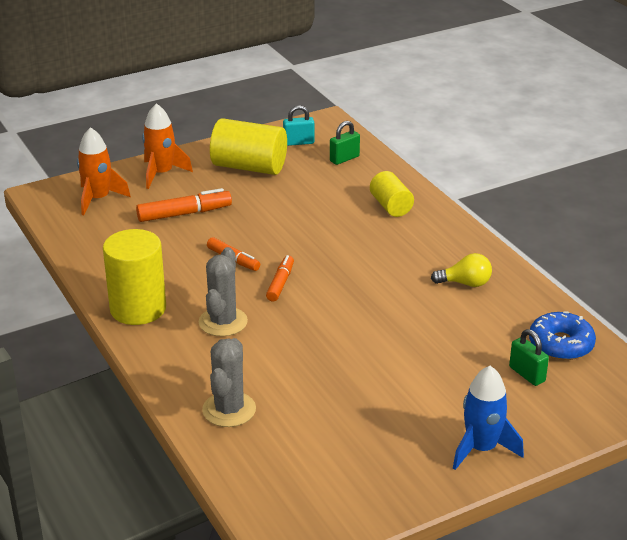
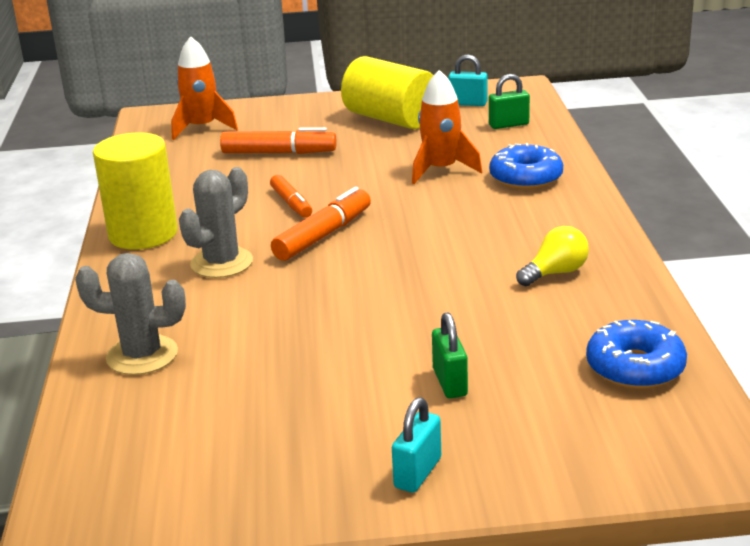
camera: 25 degrees right, 5 degrees down
(161, 174) = (289, 114): orange rocket -> orange rocket (441, 170)
(229, 410) = (142, 355): grey cactus -> grey cactus turned 60 degrees clockwise
(280, 283) = (323, 235): orange marker -> orange marker, size x1.53
(391, 206) = (526, 178): yellow cylinder -> blue donut
(465, 283) = (555, 273): yellow light bulb -> yellow light bulb turned 60 degrees counterclockwise
(481, 448) = (417, 473): blue rocket -> turquoise padlock
(527, 374) = (557, 394): green padlock -> green padlock (450, 382)

